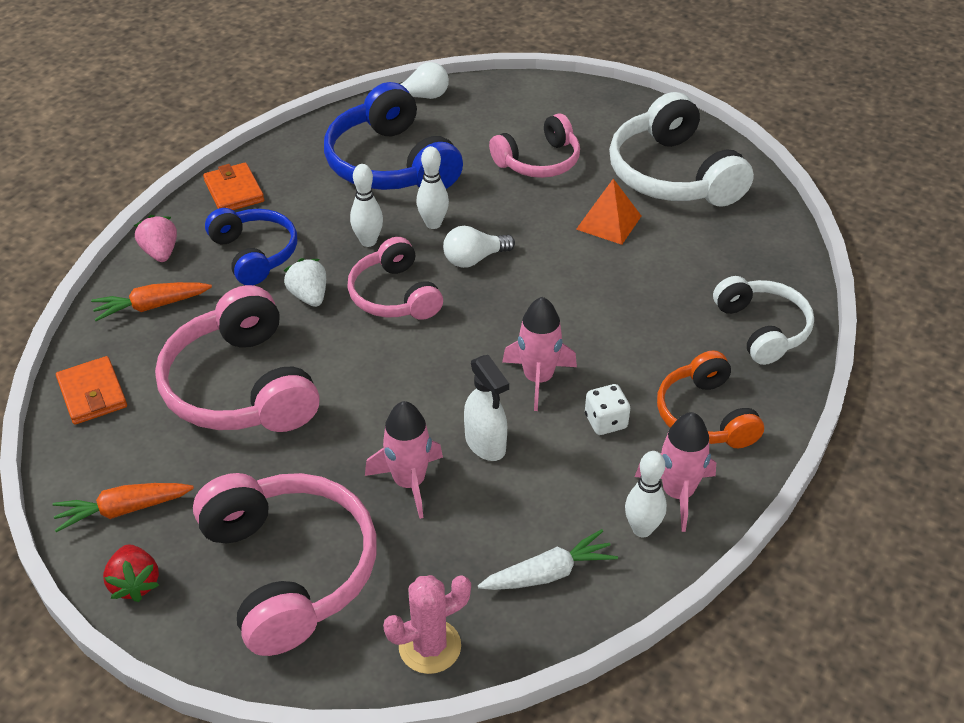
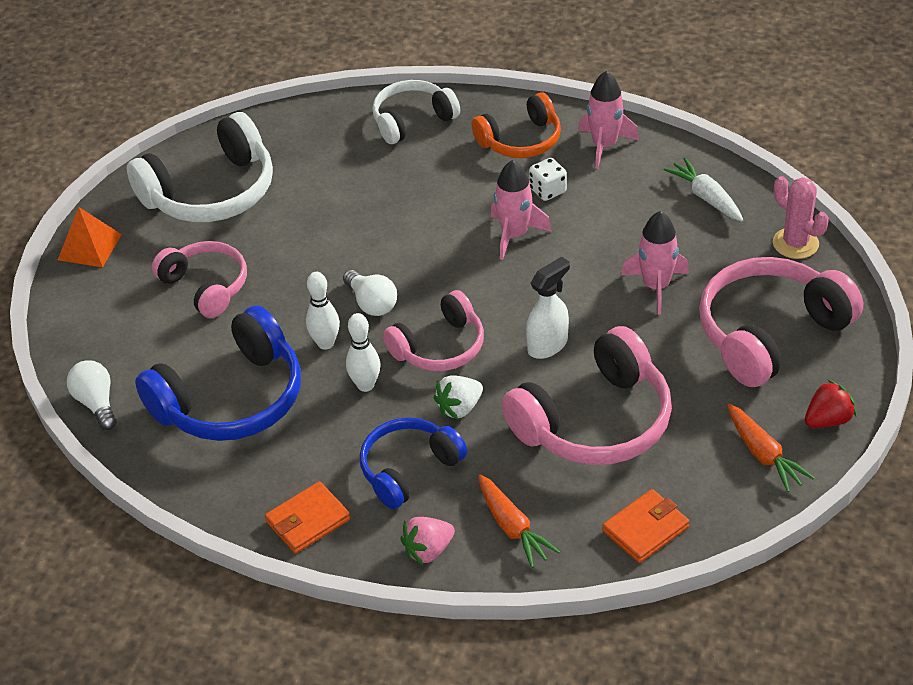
camera: 100 degrees left, 0 degrees up
(485, 444) = (598, 252): white spray bottle -> white spray bottle (548, 345)
(609, 222) = (294, 224): orange pyramid -> orange pyramid (89, 247)
(642, 529) = (645, 158): white bowling pin -> none

